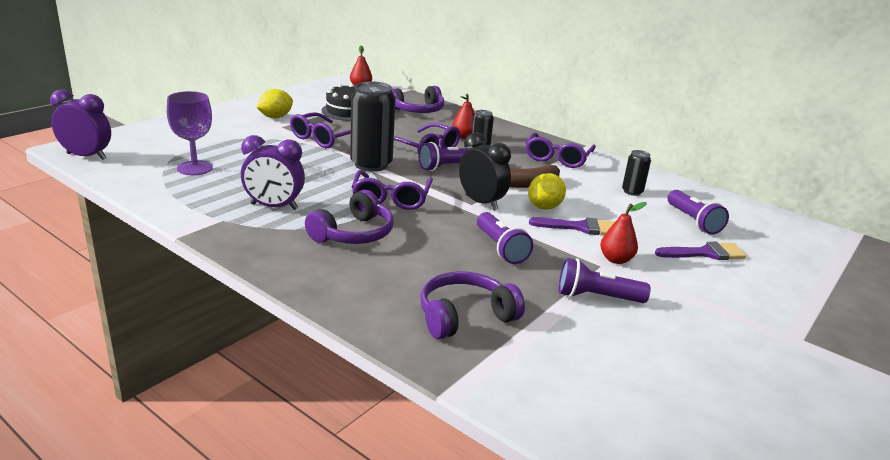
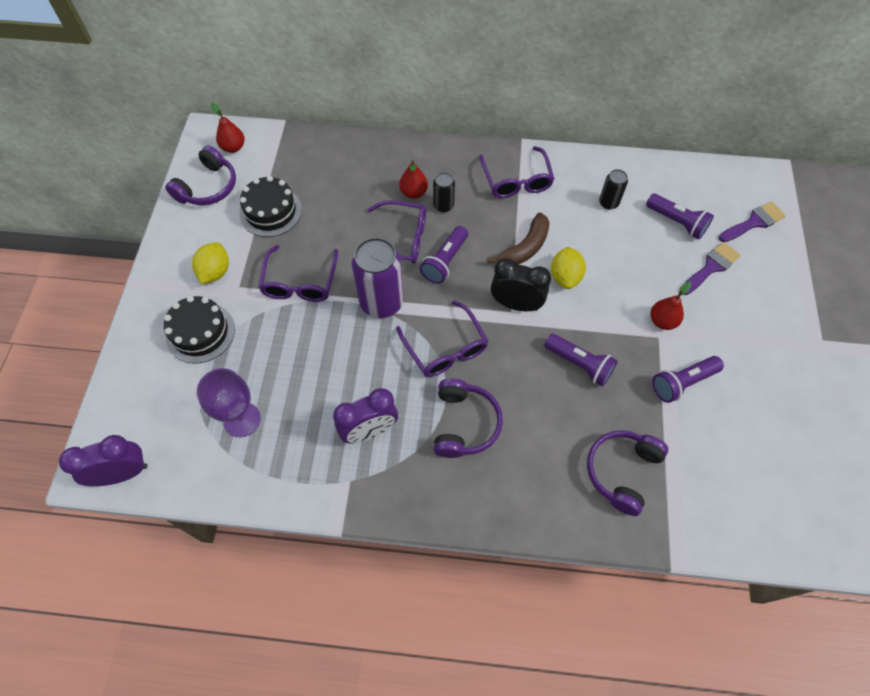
camera: 30 degrees left, 35 degrees up
(227, 131) = (200, 332): none -> black cake
(371, 164) = (381, 302): black can -> purple can
(417, 110) = (331, 165): purple headphones -> purple headphones (208, 187)
(580, 227) = (610, 291): purple brush -> purple brush (754, 222)

